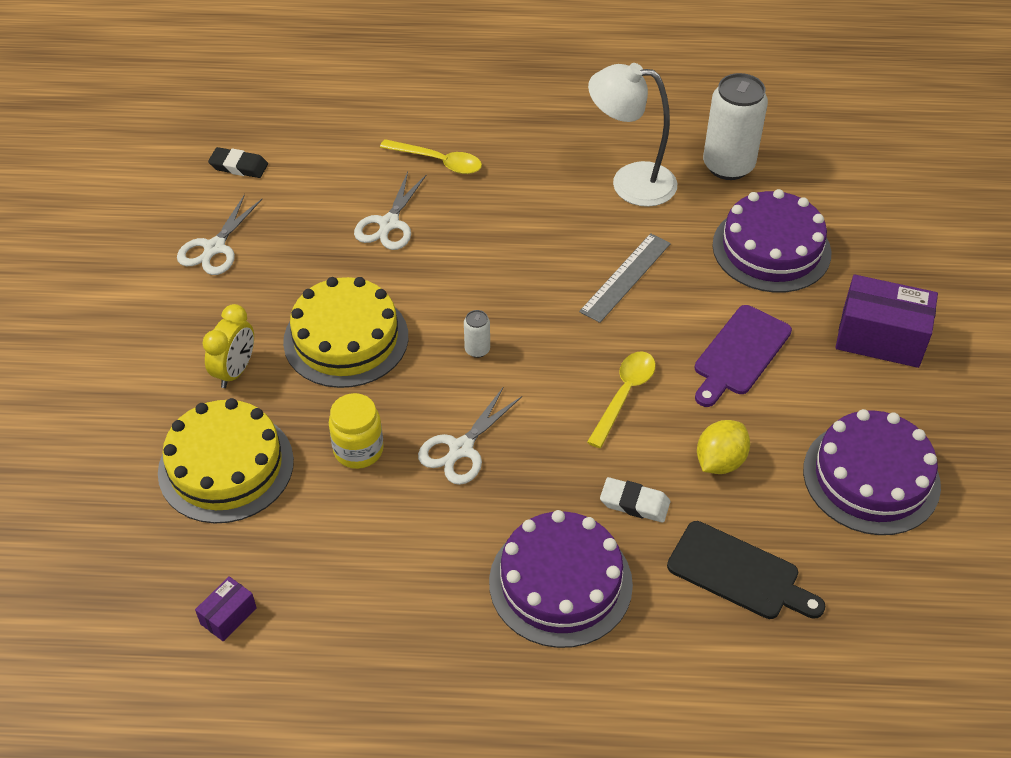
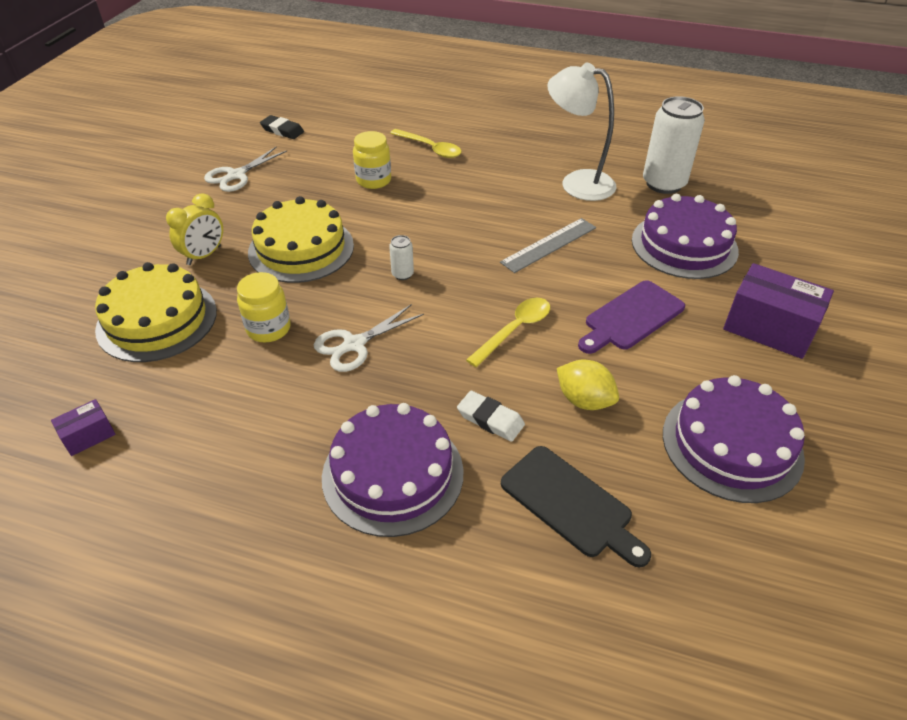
camera: 15 degrees right, 5 degrees down
(389, 224) = (373, 180): white scissors -> yellow jar
(720, 461) = (584, 400): yellow lemon -> yellow lemon turned 75 degrees clockwise

